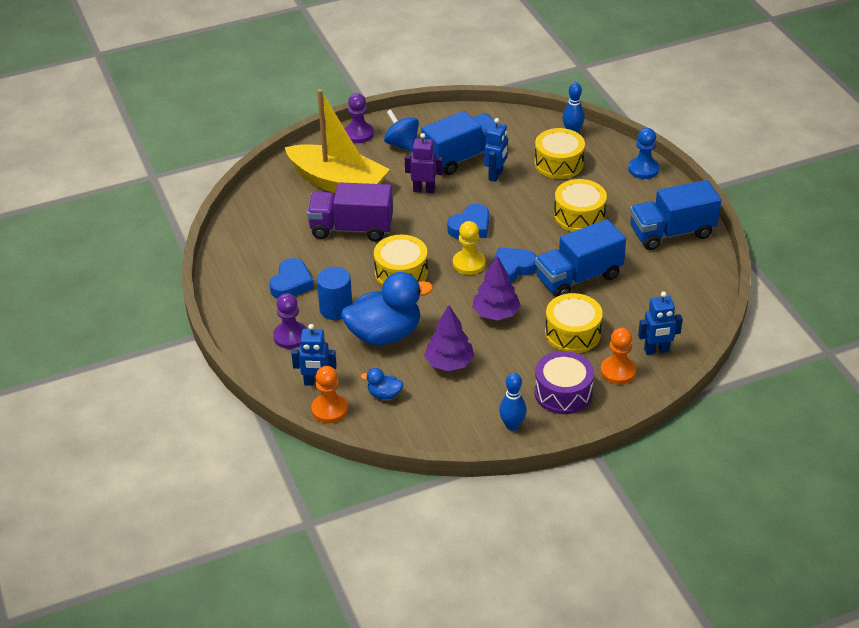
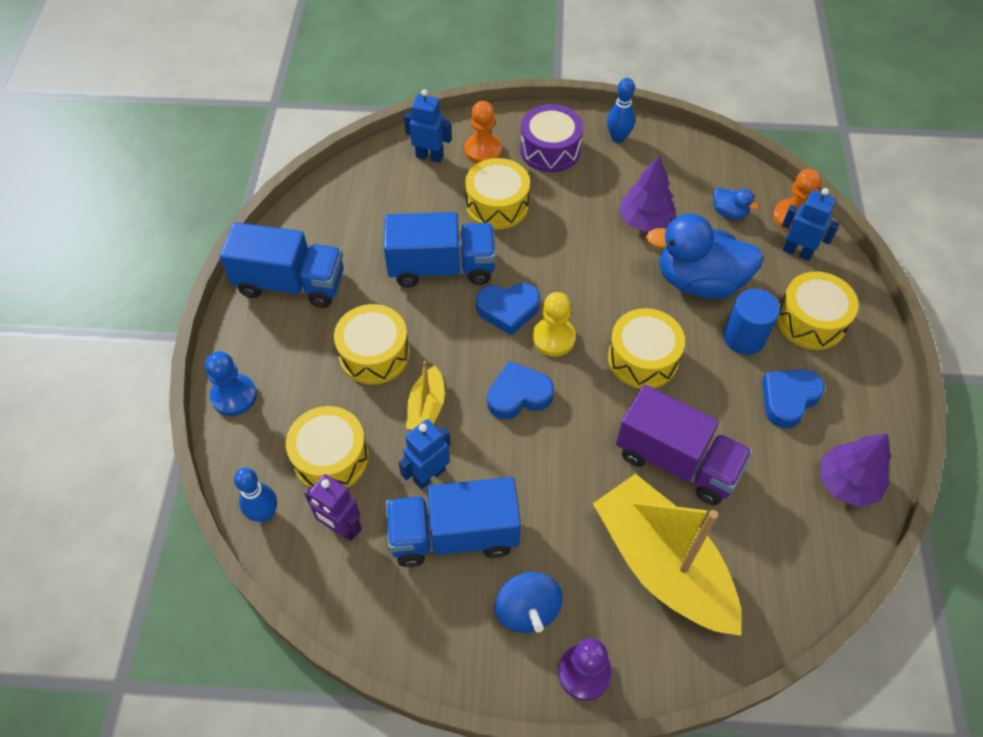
camera: 155 degrees left, 15 degrees up
(290, 336) = (811, 321): purple pawn -> yellow drum
(424, 190) = (544, 491): purple robot -> purple robot (341, 528)
(496, 313) = (562, 259): purple tree -> purple tree (847, 483)
(523, 202) = (426, 408): none -> yellow boat

